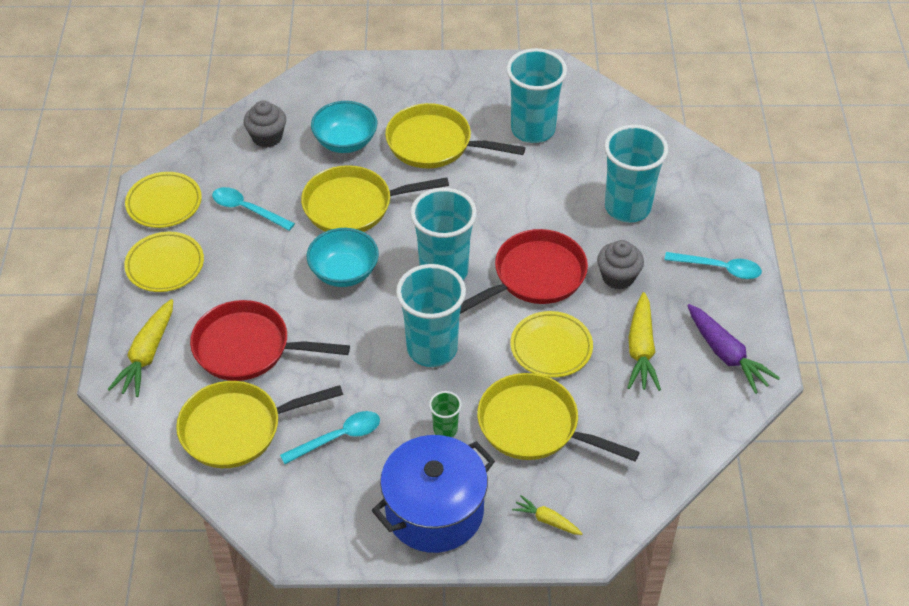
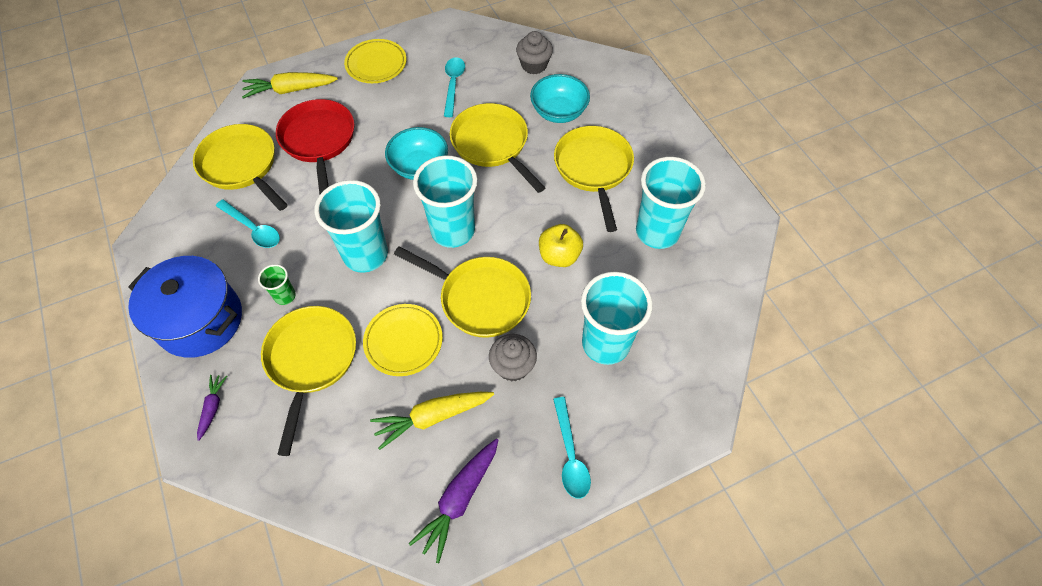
camera: 65 degrees right, 10 degrees up
(164, 203) = (434, 39): yellow plate -> none
(519, 204) = (559, 256): none -> yellow apple
(534, 276) = (479, 298): red pan -> yellow pan
(547, 520) = (213, 407): yellow carrot -> purple carrot

